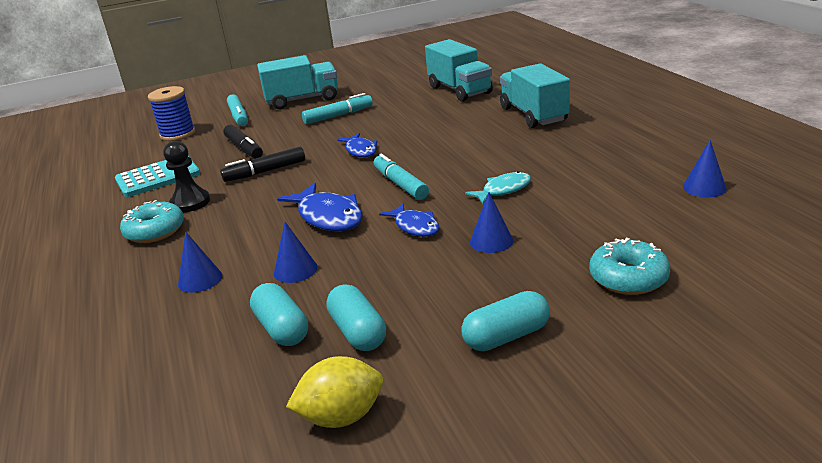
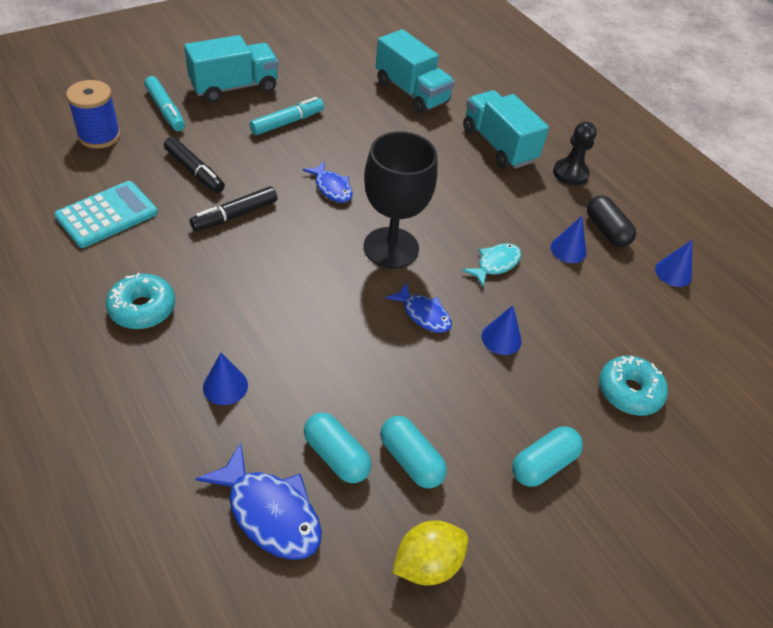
camera: 20 degrees left, 20 degrees up
(190, 202) = (165, 262): black pawn -> black pawn (570, 173)
(295, 270) = (322, 374): blue cone -> blue cone (568, 250)
(328, 217) = (330, 295): blue fish -> blue fish (269, 512)
(400, 184) = (391, 248): turquoise marker -> black goblet
(633, 162) = (606, 230): none -> black capsule

